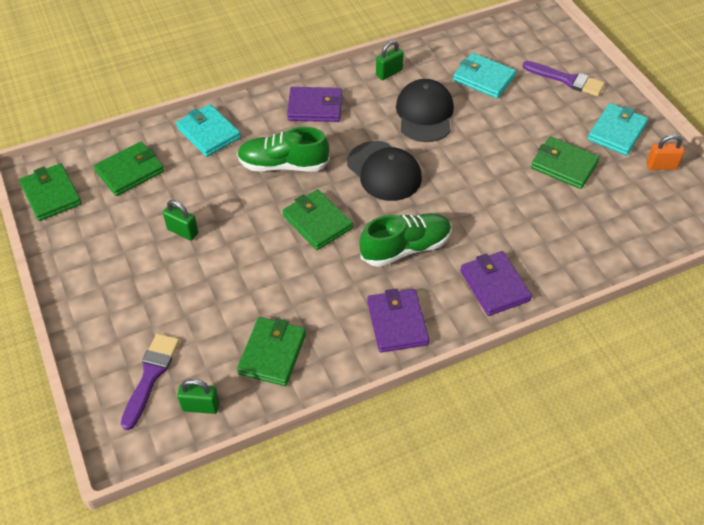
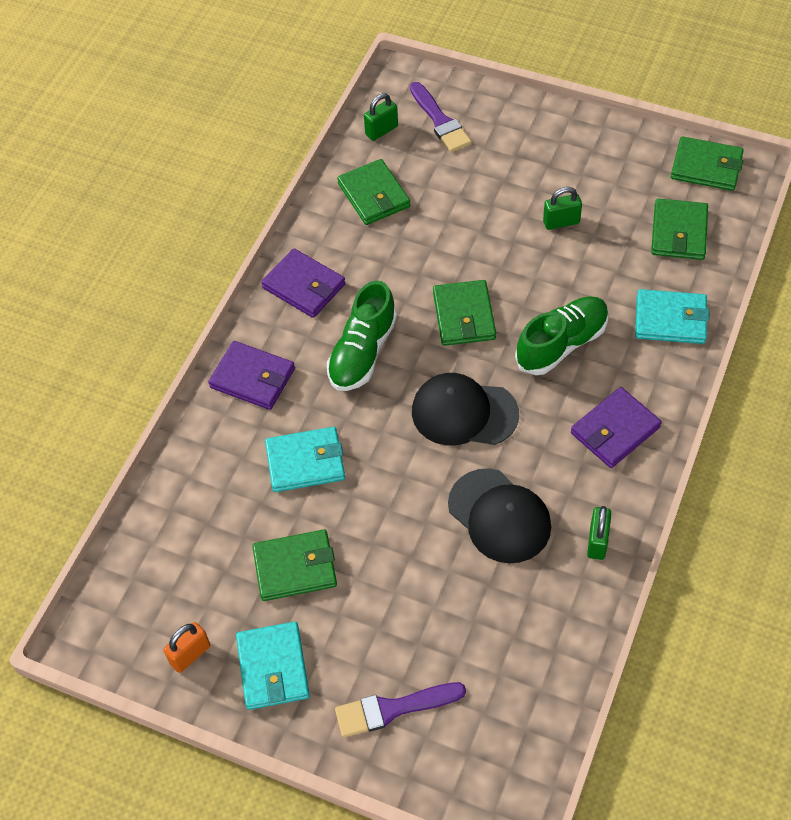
camera: 140 degrees right, 5 degrees up
(317, 222) = (464, 316): green wallet -> green wallet turned 75 degrees clockwise
(484, 78) = (489, 625): turquoise wallet -> turquoise wallet (305, 462)

